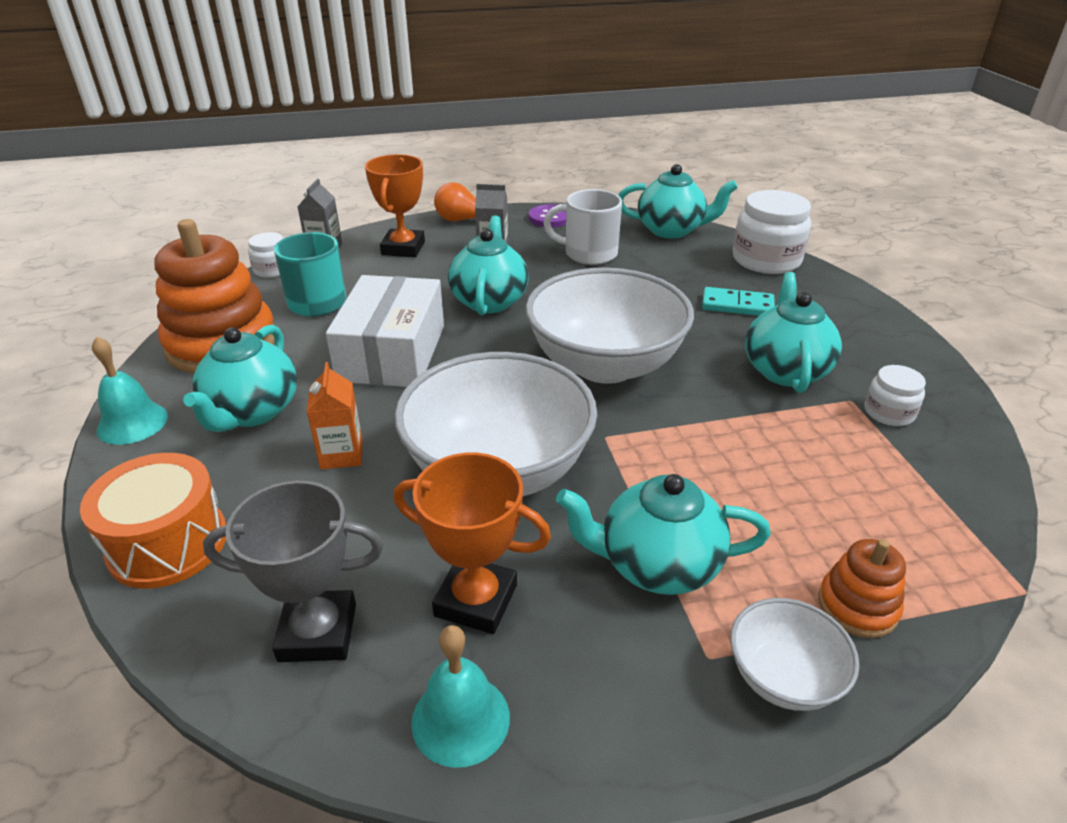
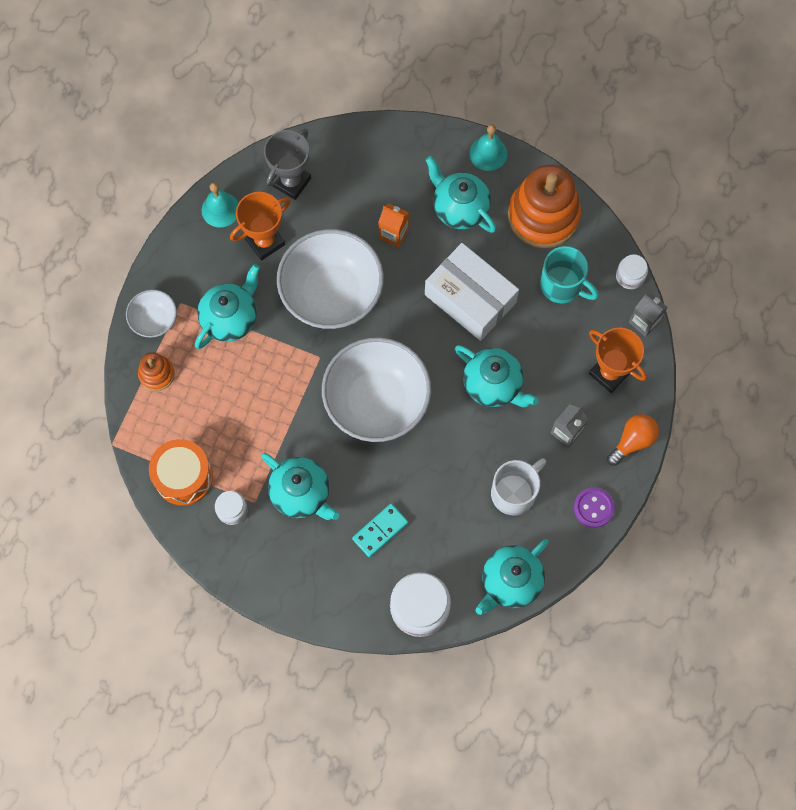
camera: 125 degrees right, 35 degrees up
(168, 543) = (381, 146): orange drum -> orange drum (183, 477)

